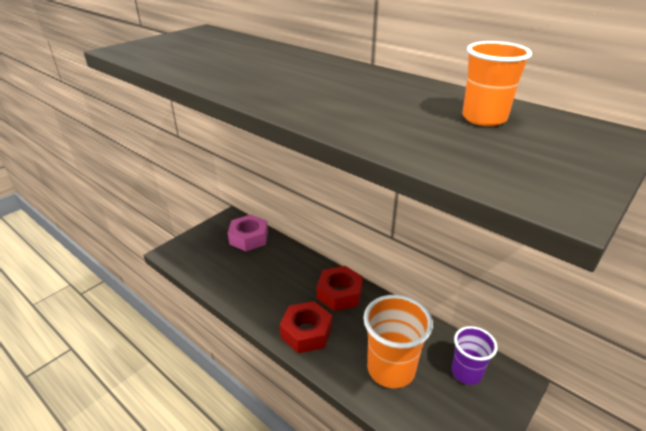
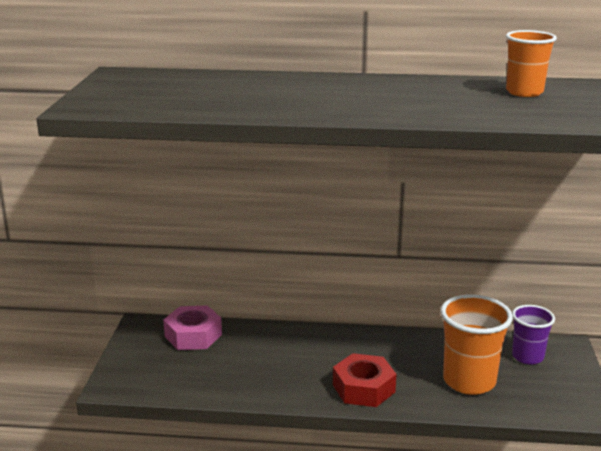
camera: 35 degrees left, 10 degrees down
(339, 293) = (356, 345): red nut -> none

